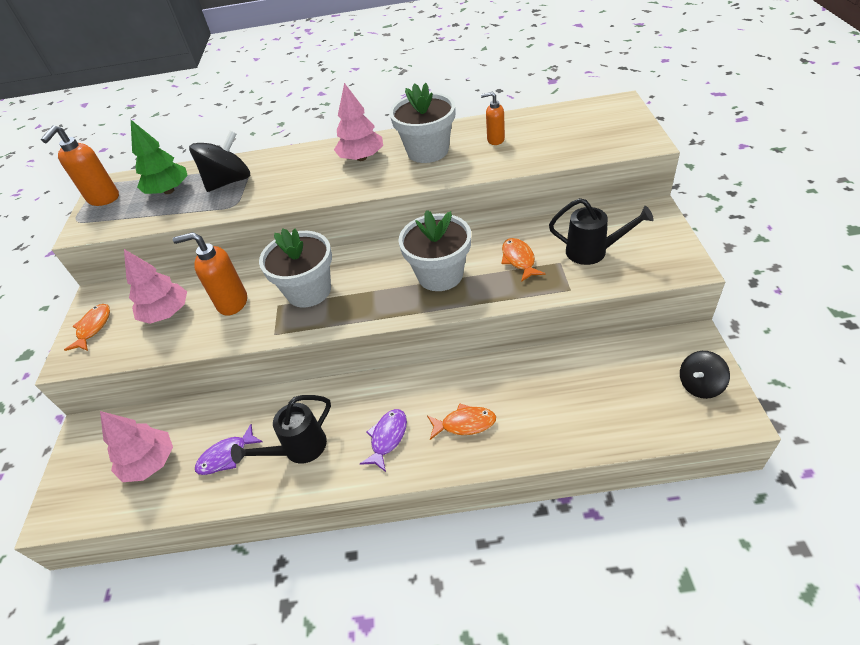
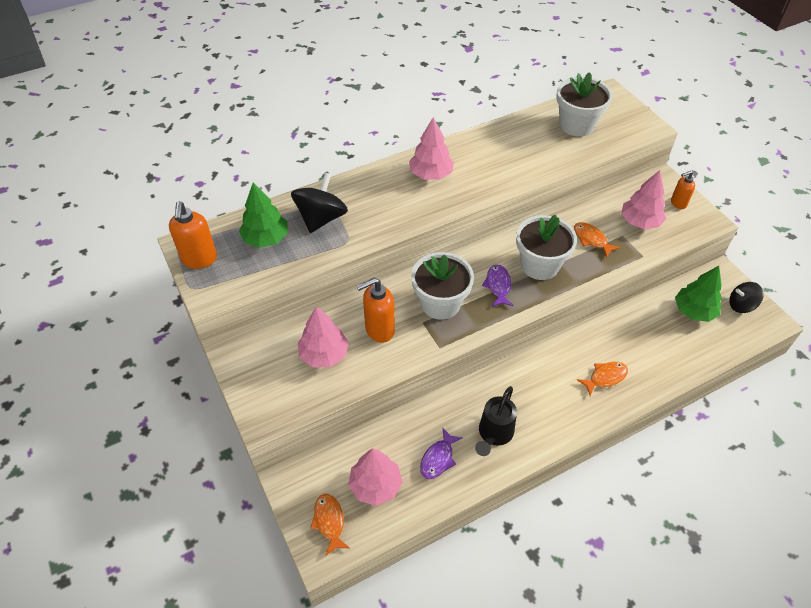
camera: 30 degrees left, 5 degrees up
(93, 327) = (260, 385): orange fish -> orange fish (329, 522)
(387, 438) = (556, 405): purple fish -> purple fish (498, 285)
(428, 151) = (485, 159): white flower pot -> white flower pot (576, 125)
(495, 140) = (534, 140): orange soap dispenser -> orange soap dispenser (678, 203)
(592, 251) = (640, 222): black watering can -> pink tree
(628, 376) = (694, 311): none -> green tree
(700, 385) = (741, 305): black spinning top -> black spinning top turned 60 degrees clockwise

